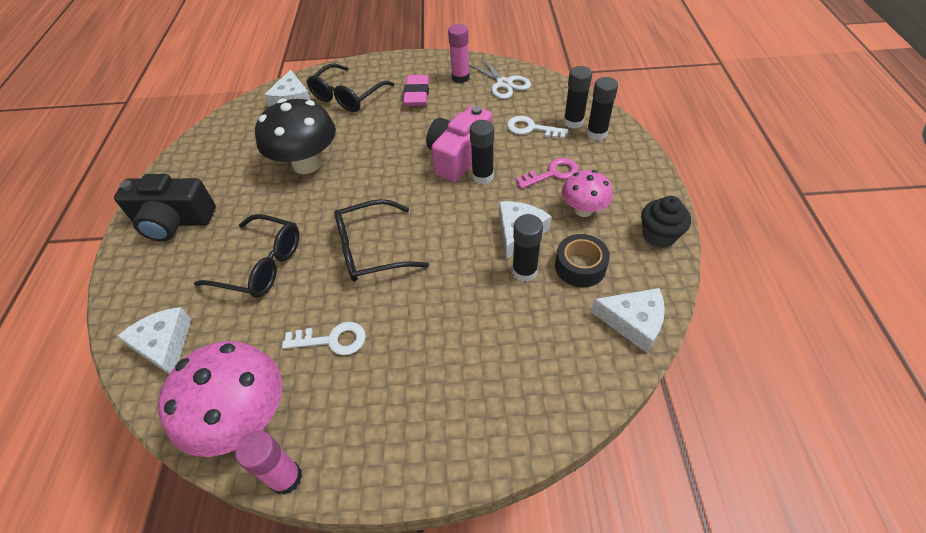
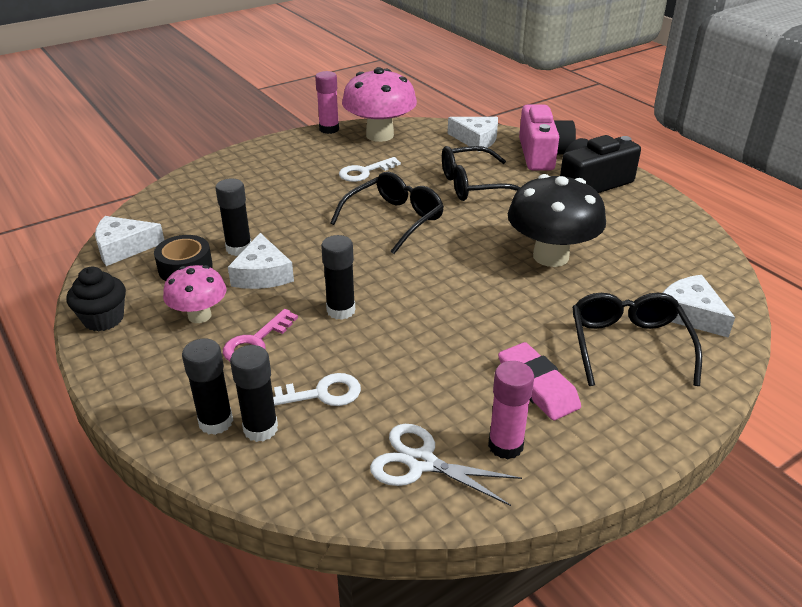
camera: 145 degrees right, 15 degrees down
(458, 156) = (389, 322): pink camera -> pink camera (542, 154)

